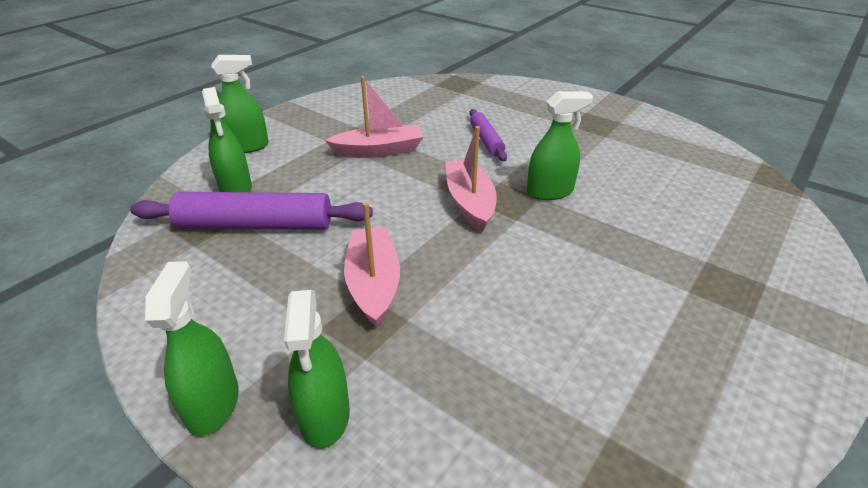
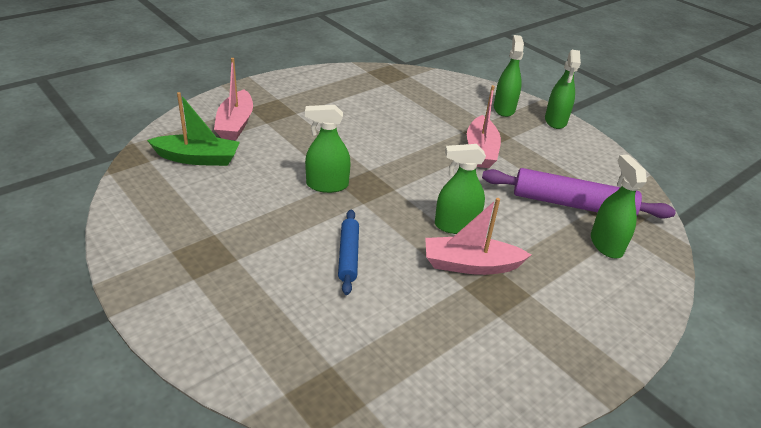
camera: 170 degrees left, 0 degrees up
(247, 147) = (623, 303): green spray bottle -> green spray bottle (456, 225)
(469, 202) = (399, 189): pink boat -> pink boat (235, 124)
(486, 140) = (348, 255): purple rolling pin -> blue rolling pin
(711, 192) = (197, 158): none -> green boat

